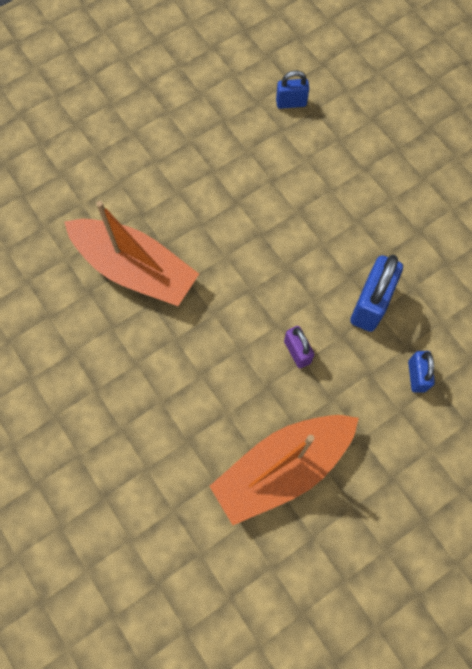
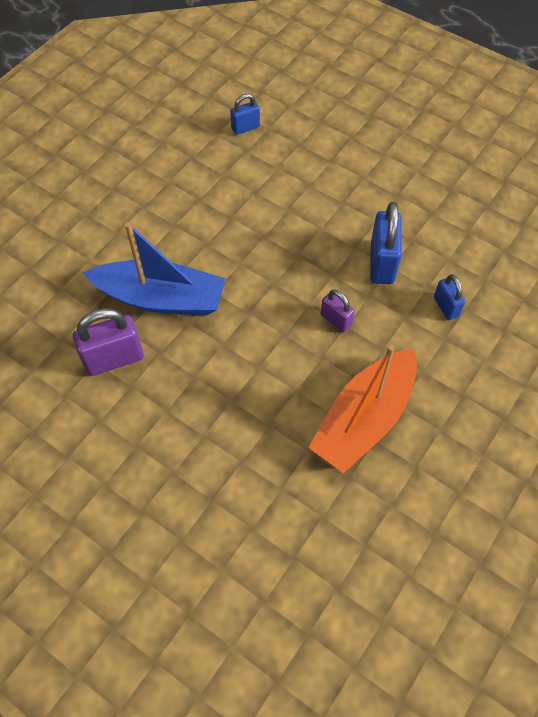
camera: 20 degrees left, 10 degrees down
(67, 319) = (114, 359): none -> purple padlock
(135, 269) = (161, 298): orange boat -> blue boat

